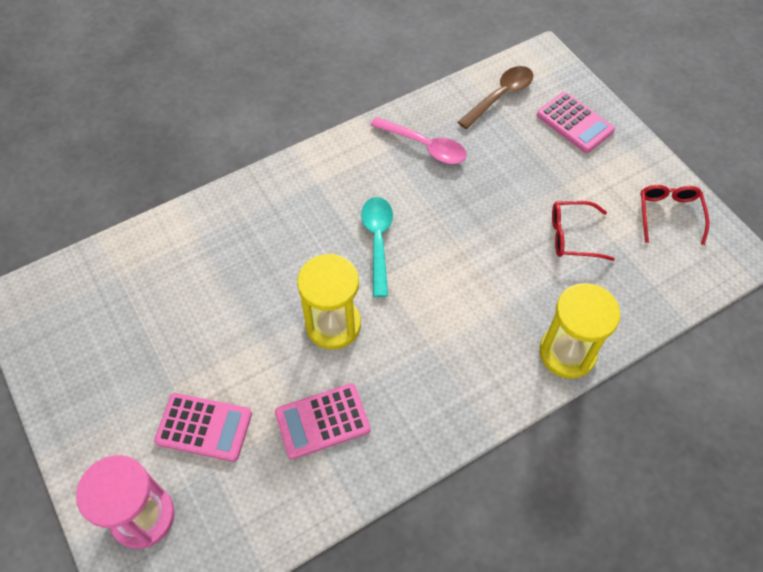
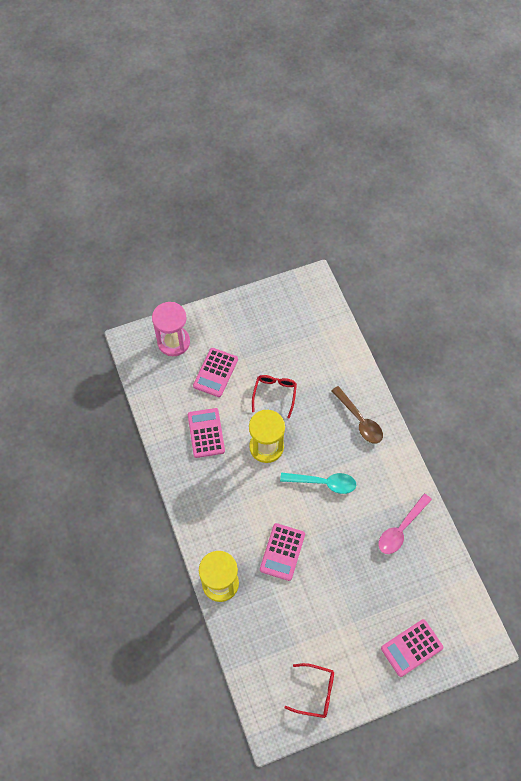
camera: 100 degrees right, 5 degrees up
(495, 278) = (282, 552): none -> pink calculator
(500, 96) = (445, 596): brown spoon -> brown spoon (359, 420)
(572, 236) = (307, 614): red glasses -> red glasses (274, 394)

